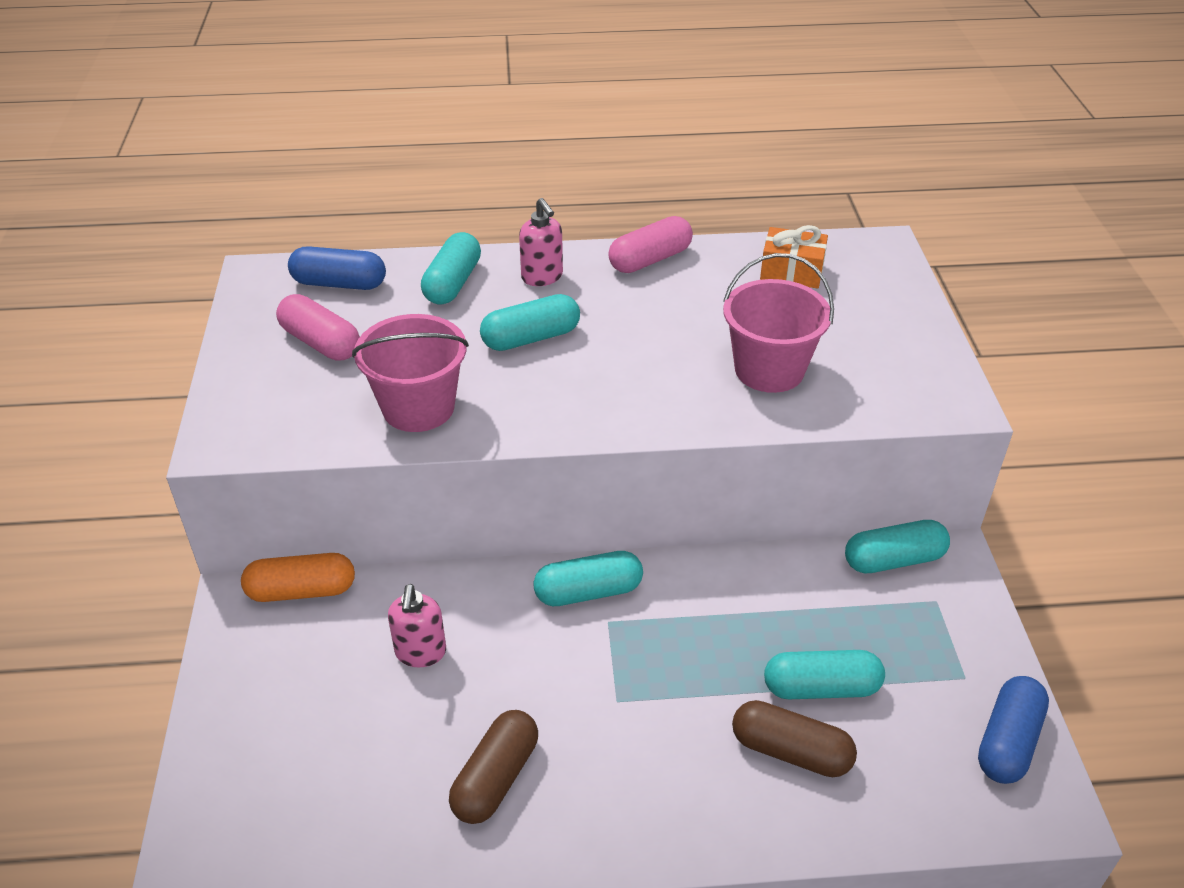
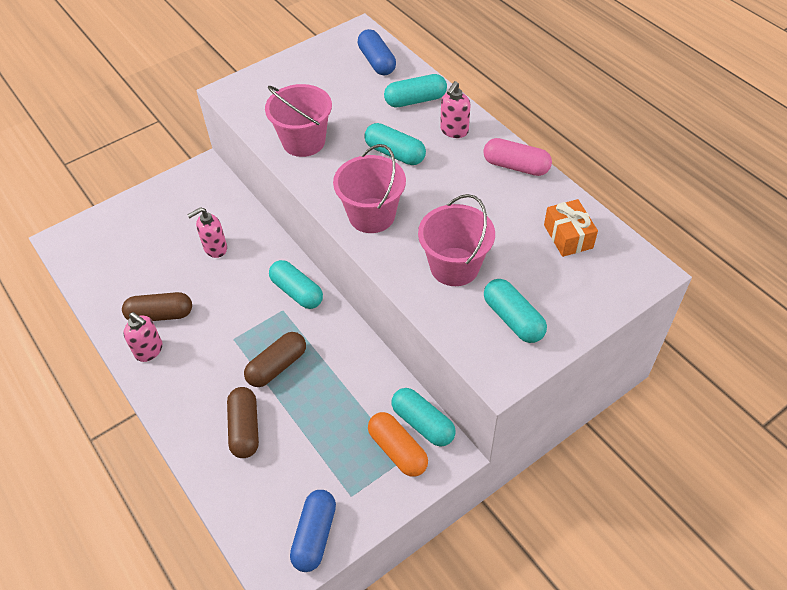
camera: 60 degrees right, 10 degrees up
(301, 591) = (224, 186): orange capsule -> orange capsule (397, 450)
(321, 342) = (324, 82): pink capsule -> none
(558, 822) = (149, 350): none -> pink soap dispenser
(623, 401) = (371, 215): none -> pink bucket
(705, 668) = (277, 366): none -> brown capsule
(821, 688) = (297, 425): turquoise capsule -> turquoise capsule (513, 319)
(1008, 741) = (315, 535): blue capsule -> blue capsule turned 75 degrees counterclockwise

